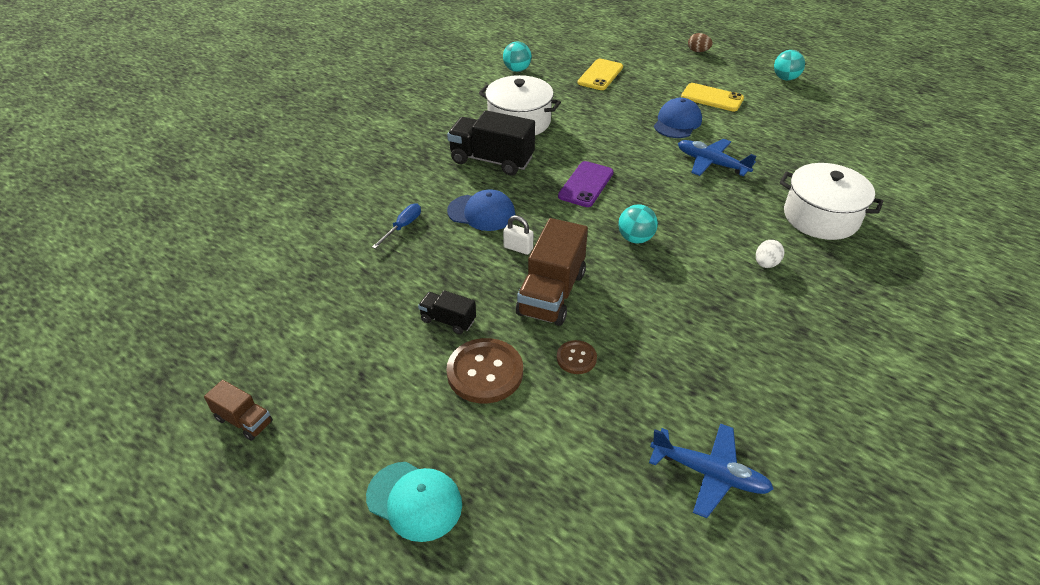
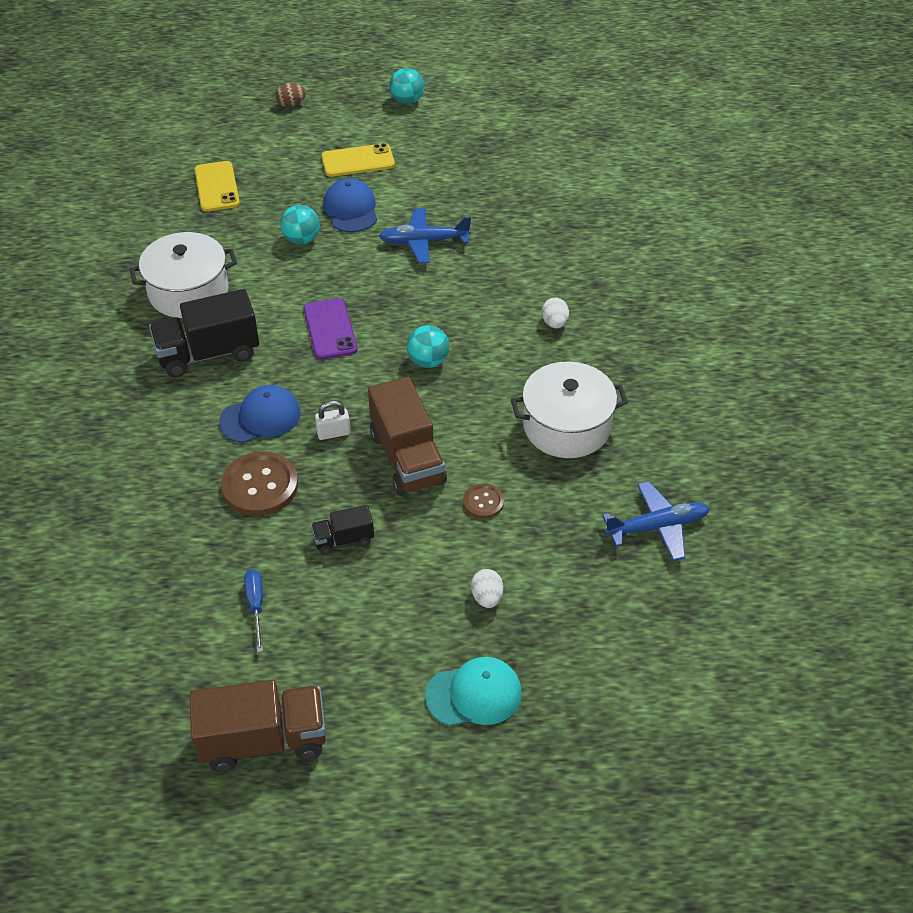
camera: 40 degrees left, 5 degrees up
(244, 420) = (263, 740): brown truck -> brown truck, size x1.91
(402, 227) = (198, 478): blue screwdriver -> blue screwdriver (256, 606)
(485, 372) = (423, 562): brown button -> brown button (260, 486)
(504, 431) = (487, 597): none -> white egg
(517, 70) = (115, 225): turquoise ball -> turquoise ball (301, 239)
(821, 217) = (560, 250): white pot -> white pot (566, 426)

